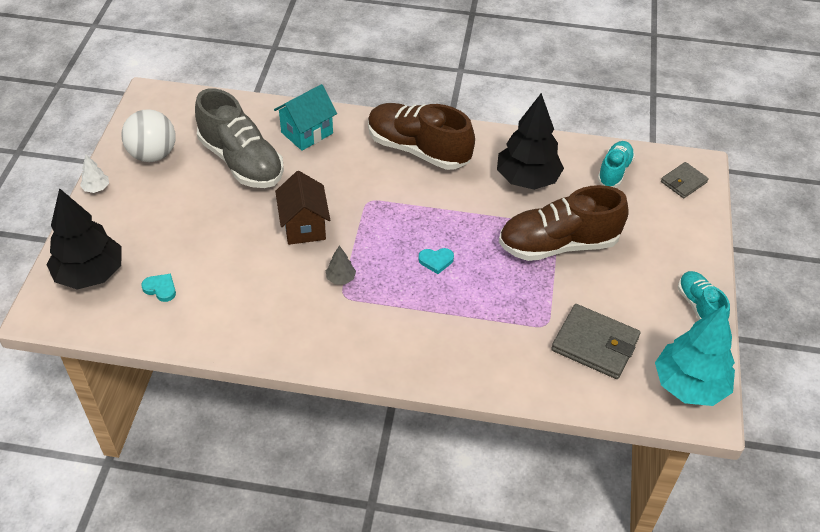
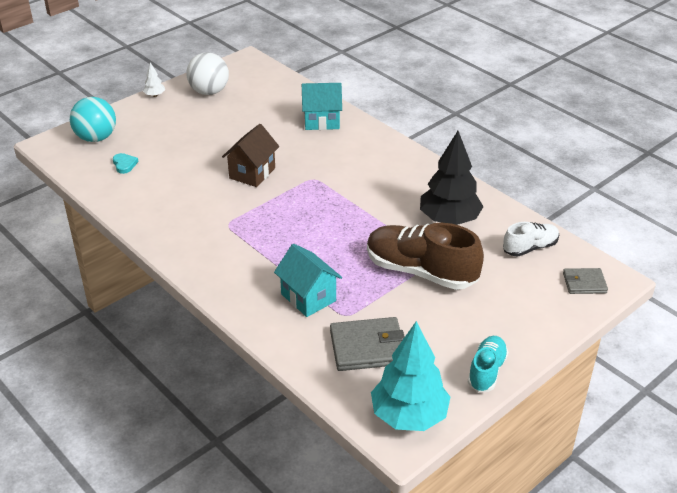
camera: 40 degrees right, 10 degrees down
(90, 274) = (96, 138): black tree -> turquoise ball
(241, 161) = (258, 119): grey shoe -> none
(341, 279) = (238, 214): grey tree -> none
(418, 149) = (388, 164): brown shoe -> none
(436, 261) = (315, 236): turquoise heart -> none
(498, 327) = (308, 297): none -> turquoise house
(595, 344) = (367, 347): grey wallet -> grey wallet turned 75 degrees counterclockwise
(614, 171) = (530, 248): turquoise shoe -> white shoe

